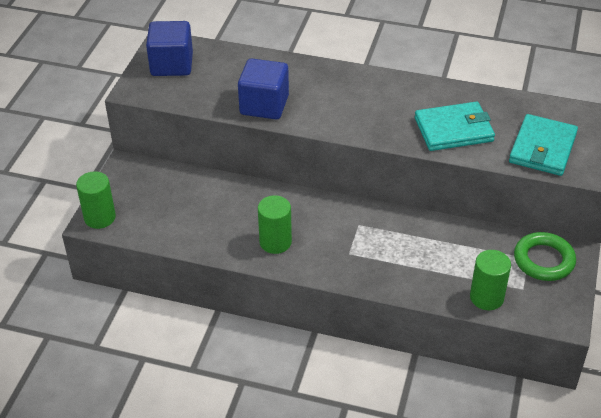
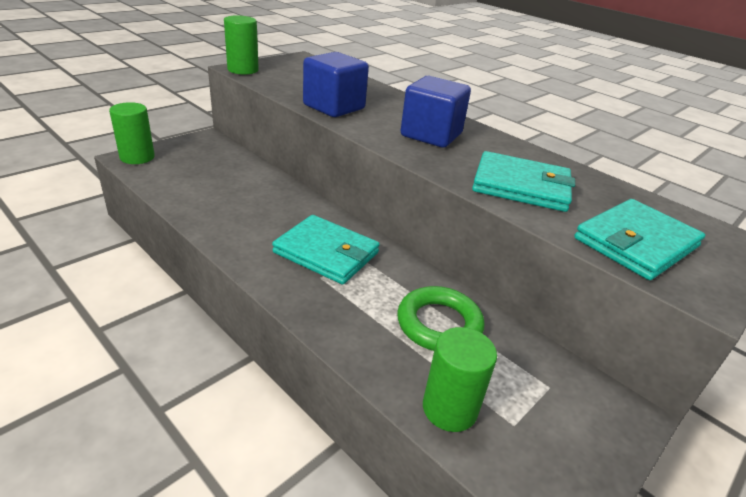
camera: 25 degrees right, 10 degrees down
(172, 65) = (290, 67): blue cube -> blue cube (431, 135)
(275, 242) = (257, 234): green cylinder -> green cylinder (243, 70)
(335, 232) = (326, 252): none -> turquoise wallet
(543, 260) = (572, 401): green ring -> green ring (439, 324)

